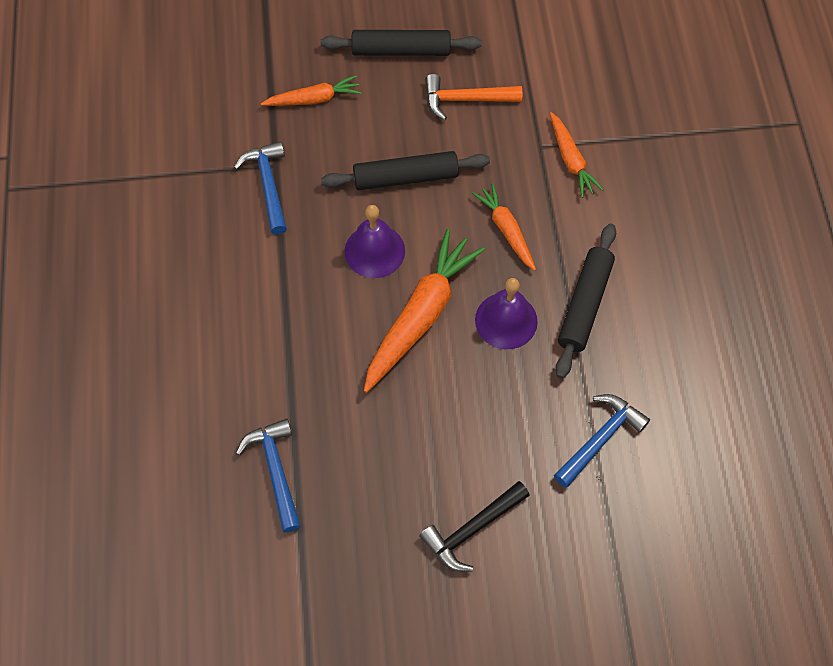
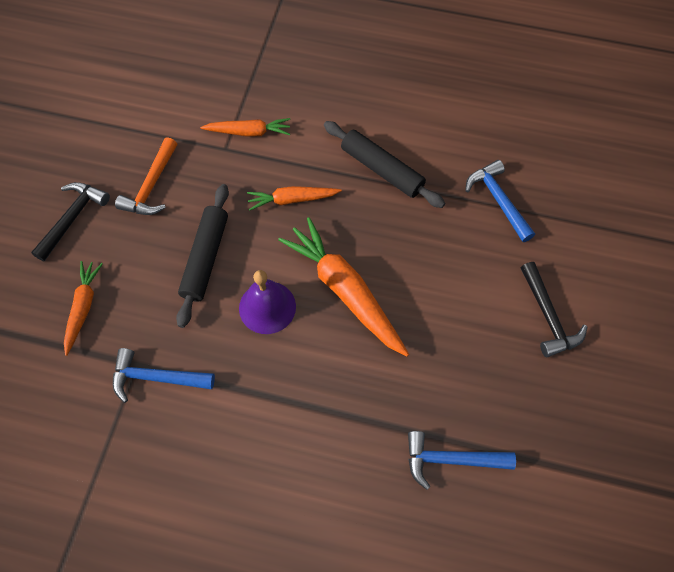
camera: 70 degrees left, 0 degrees up
(401, 50) = (72, 218): black rolling pin -> black hammer
(506, 320) = (374, 229): purple bell -> none

